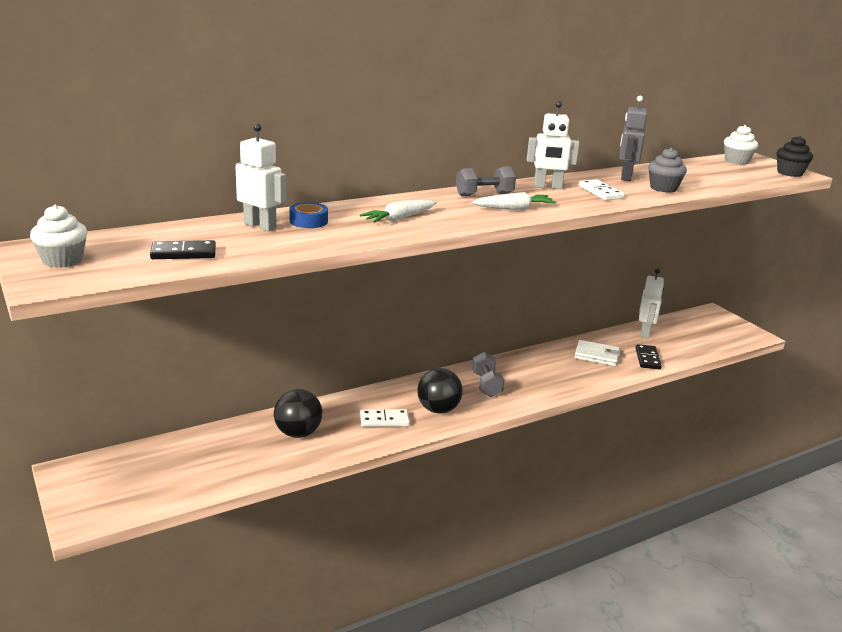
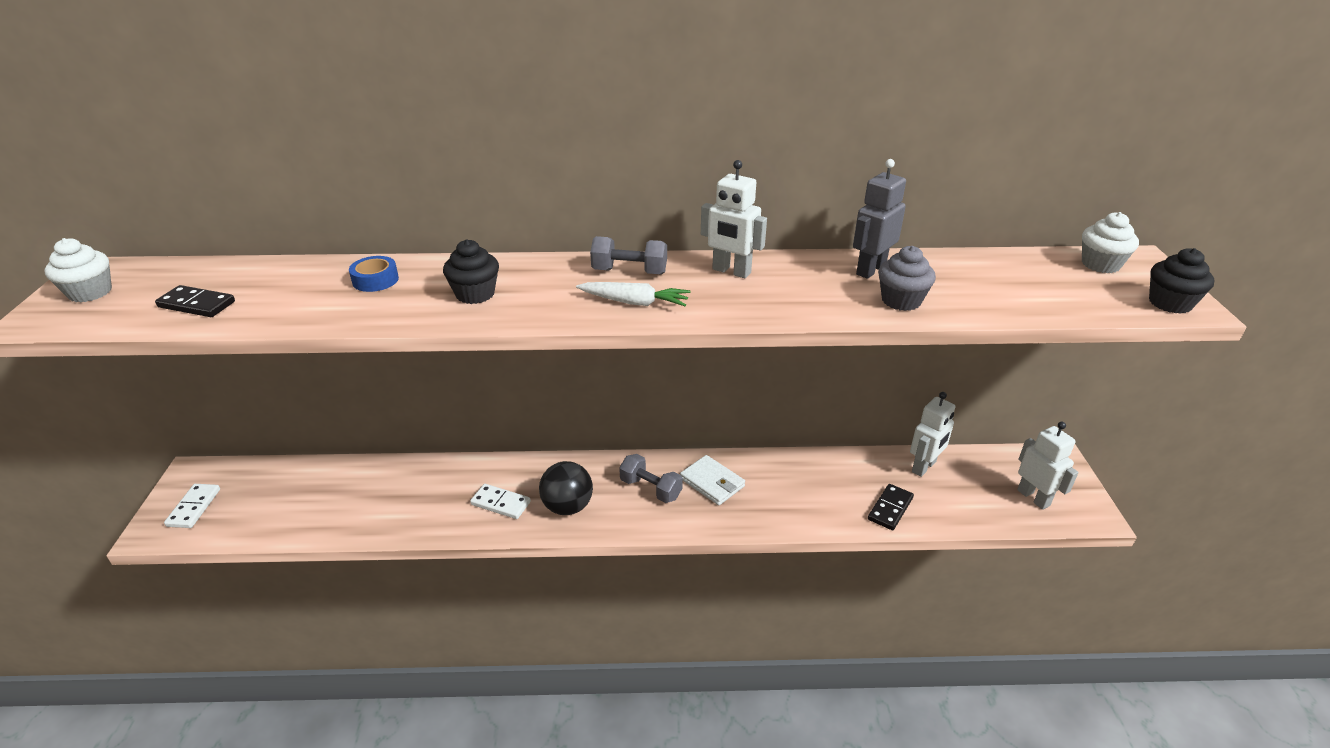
camera: 30 degrees right, 10 degrees up
(260, 226) = (319, 278): white robot -> white robot (1033, 497)
(298, 433) = (406, 492): black ball -> none
(399, 218) = (475, 294): white carrot -> black cupcake
(486, 385) = (650, 489): grey dumbbell -> grey dumbbell turned 75 degrees counterclockwise
(596, 355) = (825, 485): white wallet -> white wallet (712, 482)
(600, 192) = (793, 293): white domino -> white domino (194, 507)

